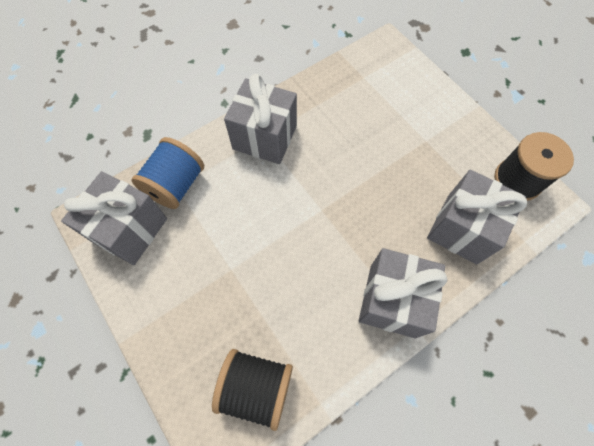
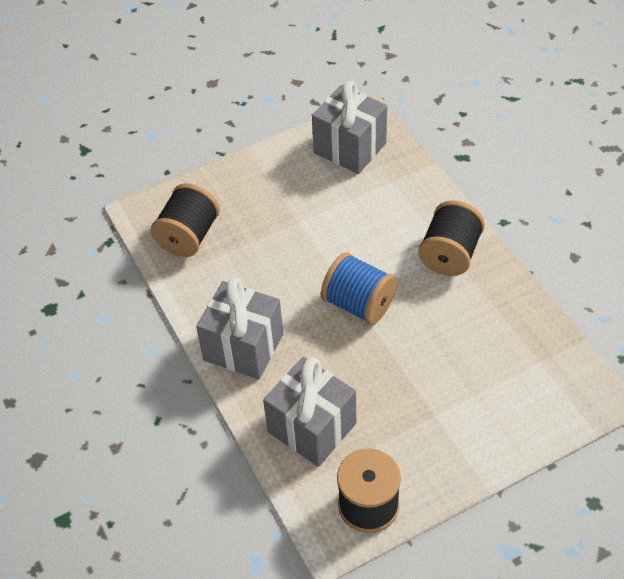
camera: 100 degrees right, 15 degrees down
(176, 185) = (395, 180): blue spool -> blue spool (359, 304)
(265, 137) = (450, 254): grey gift -> black spool

